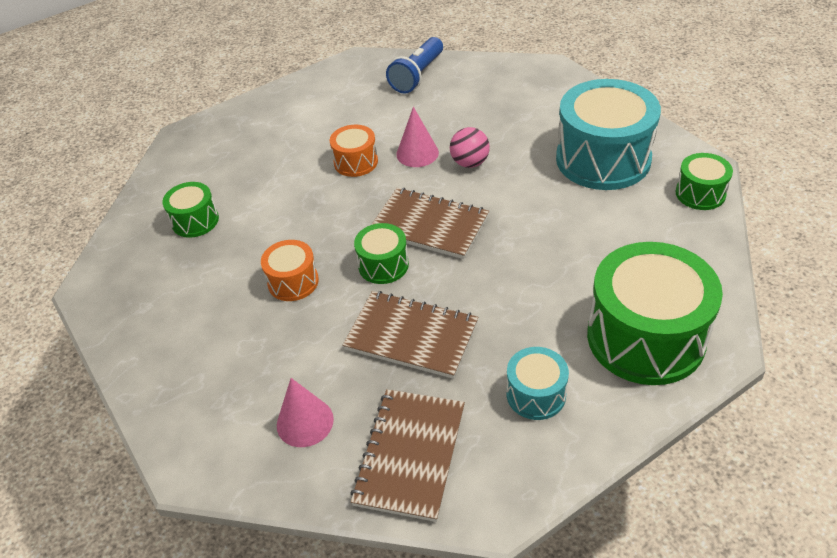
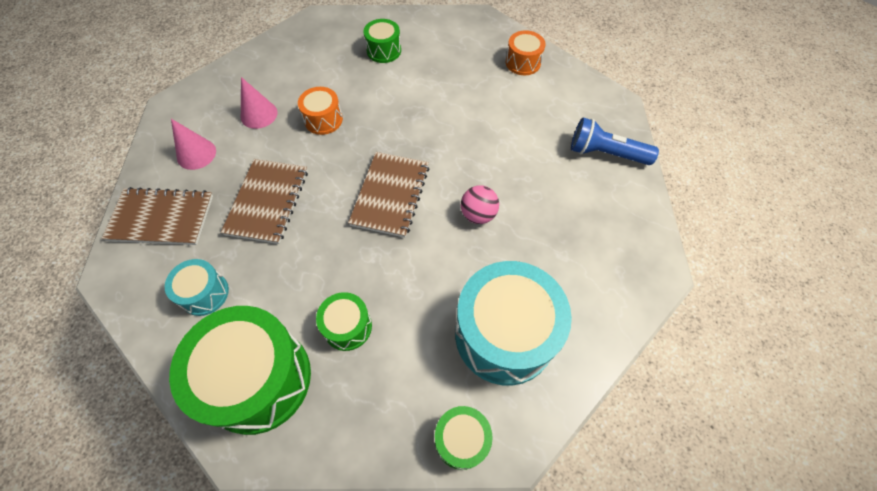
camera: 75 degrees right, 15 degrees up
(356, 162) = (465, 130): orange drum -> orange drum (523, 62)
(383, 265) = (342, 171): green drum -> green drum (347, 327)
(417, 153) = (485, 172): pink cone -> pink cone (259, 114)

